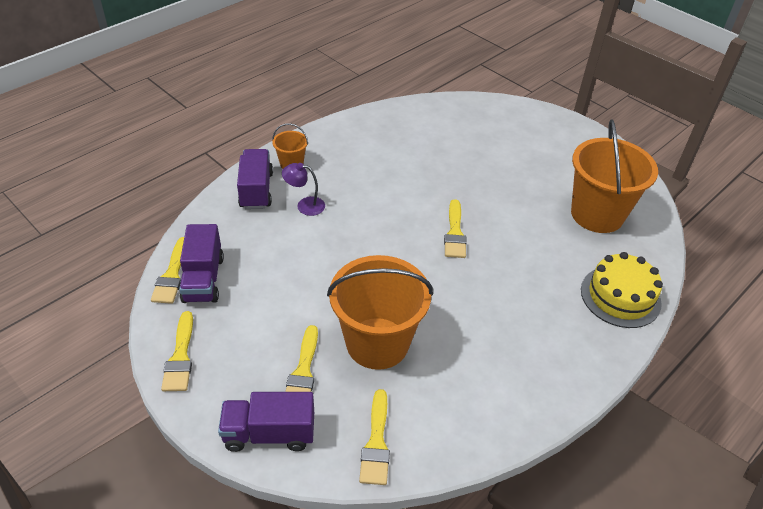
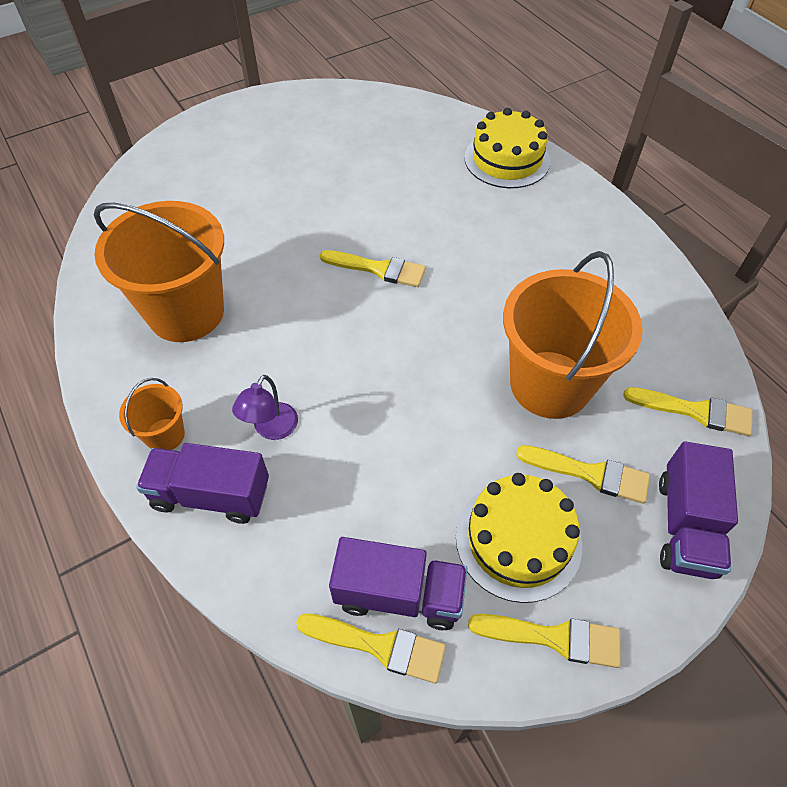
camera: 75 degrees left, 10 degrees up
(245, 333) = (518, 540): none -> yellow cake
(597, 214) = (382, 140): orange bucket -> orange bucket (186, 312)

